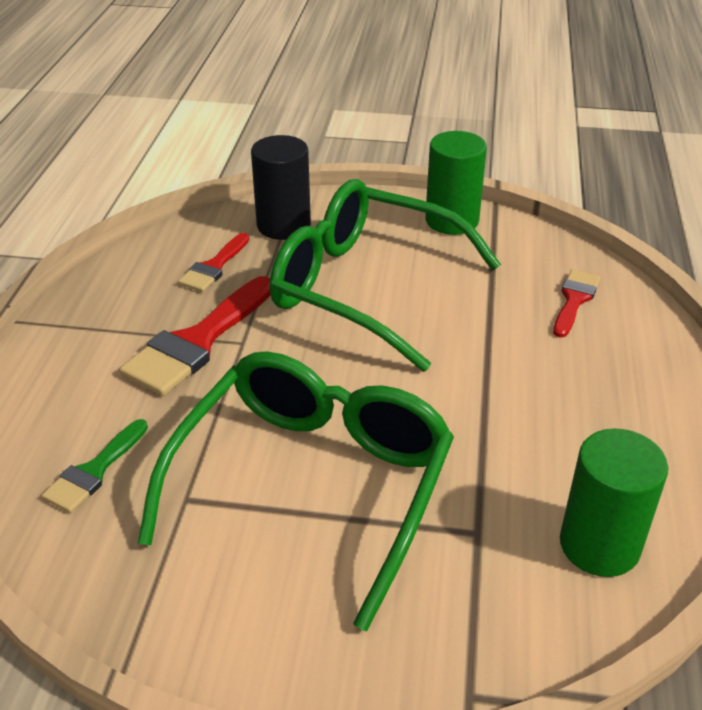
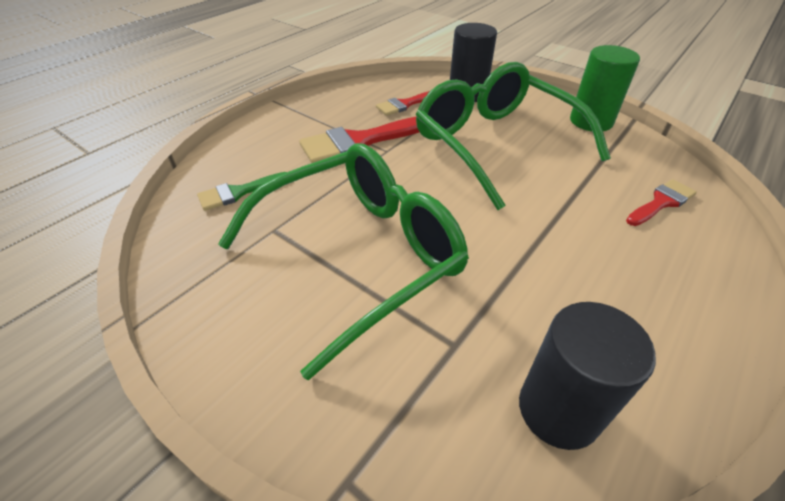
camera: 30 degrees right, 5 degrees up
(599, 545) = (558, 410): green cylinder -> black cylinder

